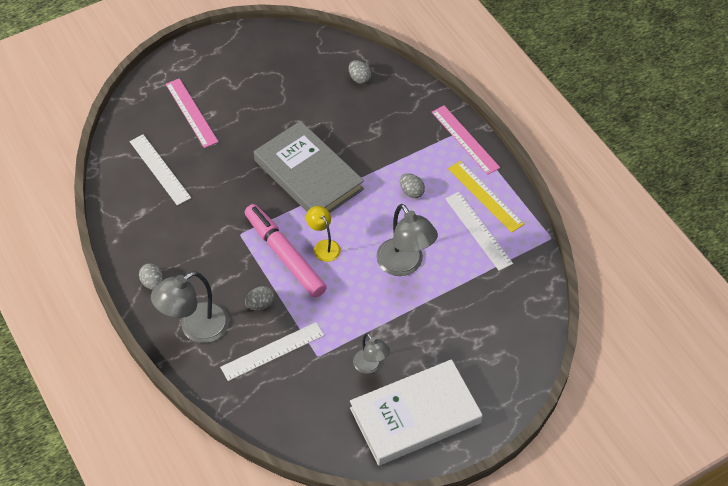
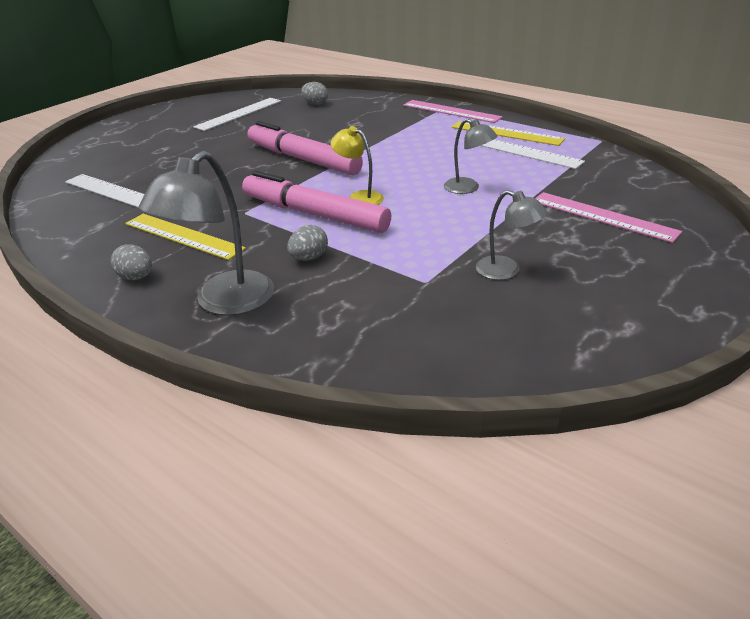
camera: 20 degrees left, 20 degrees down
(191, 112) = (139, 152): pink ruler -> pink ruler (603, 216)
(192, 247) = (183, 236): none -> yellow ruler
(272, 351) = (356, 294): white ruler -> white ruler (239, 114)
(308, 175) = (303, 159): grey book -> pink marker
(405, 265) = (468, 188): grey lamp -> grey lamp, size x0.58
(411, 192) = (427, 146): grey egg -> none
(415, 415) = (615, 299): white book -> none

